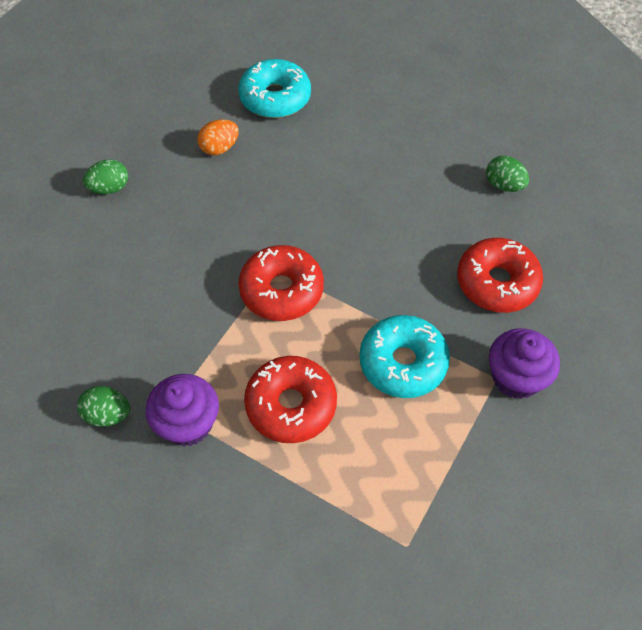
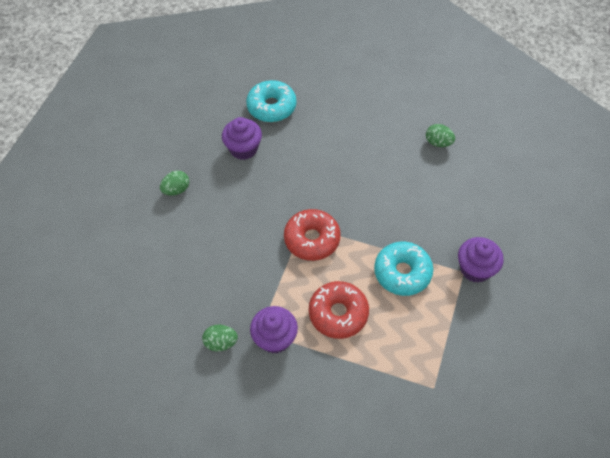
camera: 10 degrees left, 0 degrees up
(219, 148) = (243, 149): orange egg -> purple cupcake
(497, 283) = (449, 209): red donut -> none

